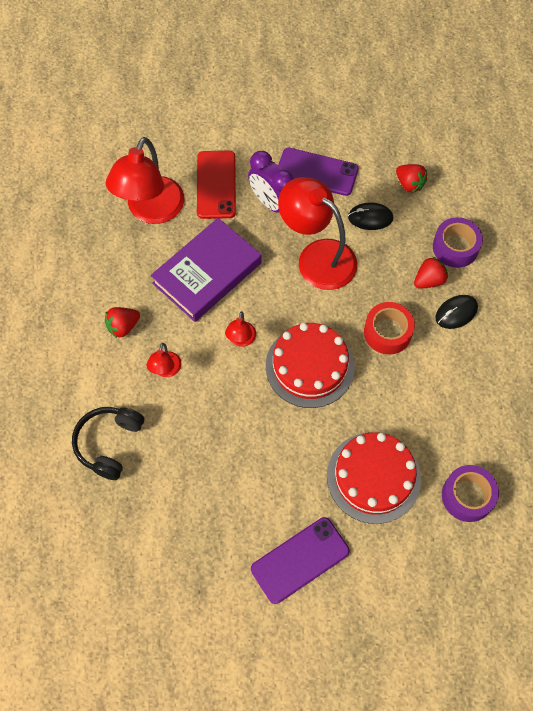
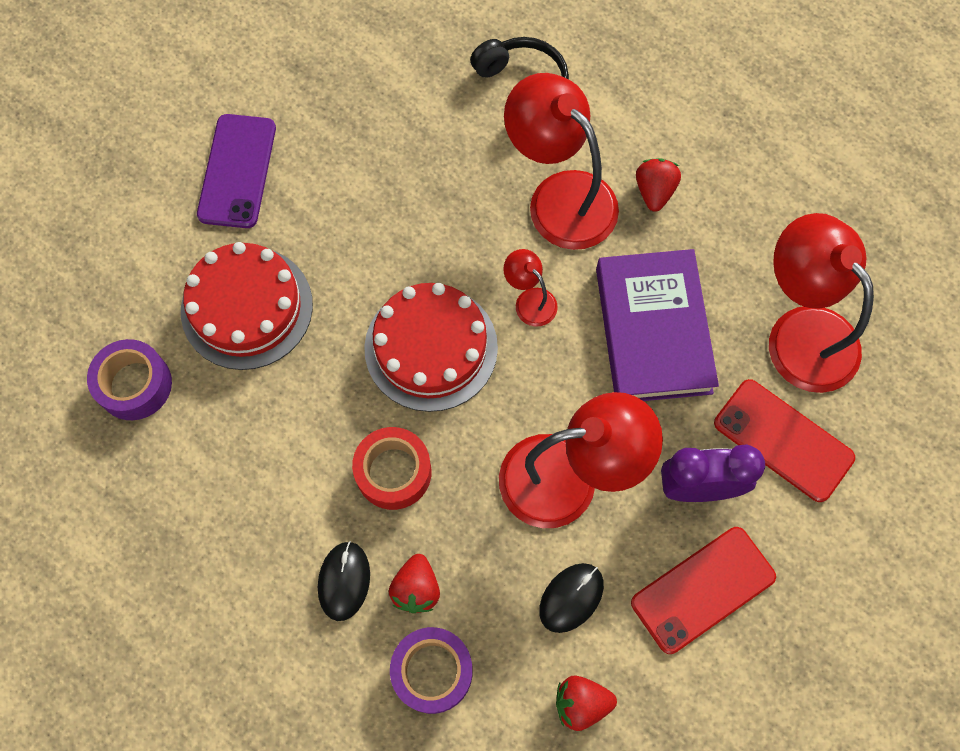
camera: 130 degrees right, 5 degrees up
(166, 370) = (560, 196): red lamp -> red lamp, size x2.17
(317, 172) = (703, 589): purple phone -> red phone

